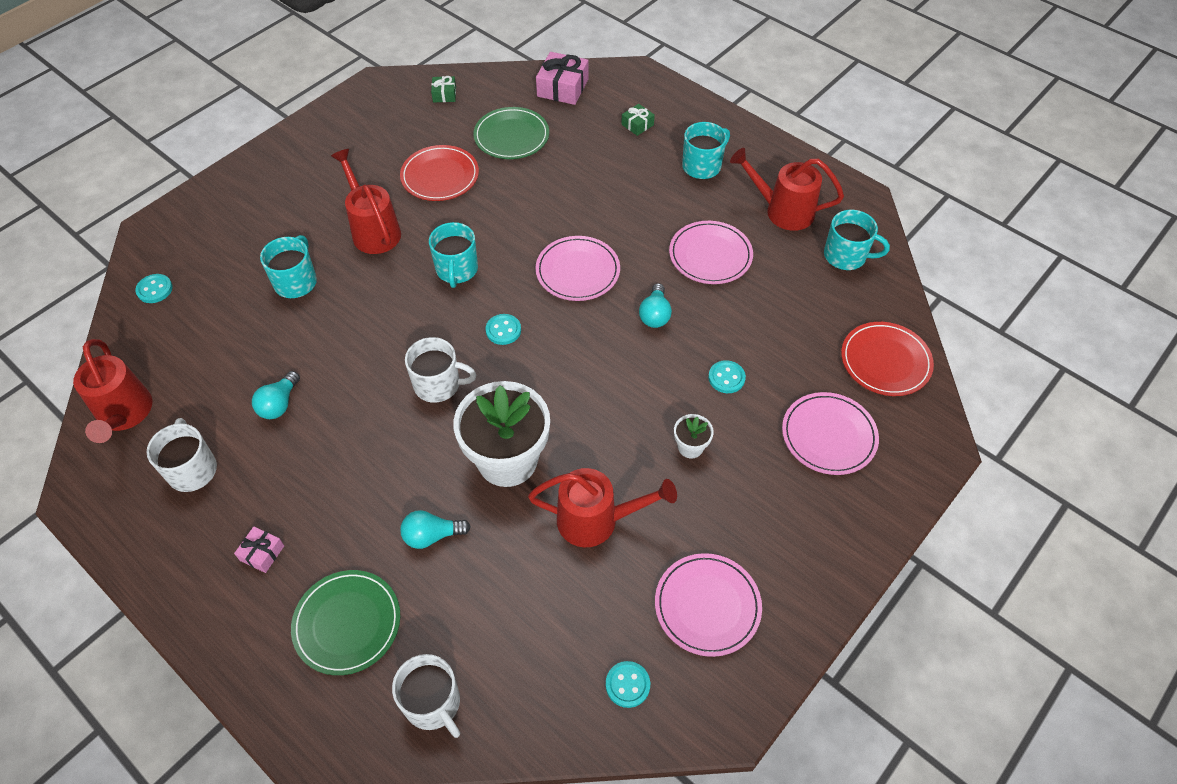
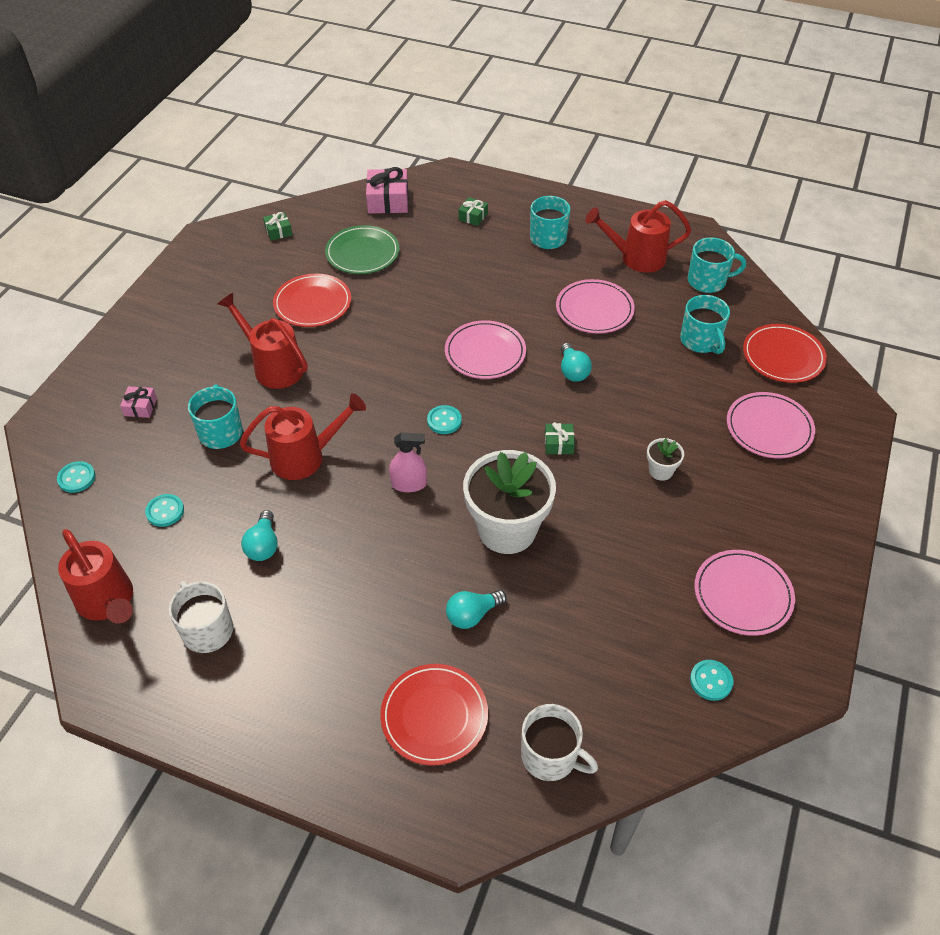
camera: 20 degrees left, 5 degrees down
(262, 553) = (318, 682): pink gift -> pink gift (140, 407)
(347, 623) = (434, 716): green plate -> red plate
(438, 384) = (409, 484): white mug -> pink spray bottle
(456, 270) = (372, 381): turquoise mug -> turquoise mug (701, 341)
(597, 520) = (613, 555): red watering can -> red watering can (305, 457)
(602, 387) = (558, 444): none -> green gift
(726, 378) = (661, 406): turquoise button -> turquoise button (165, 511)

